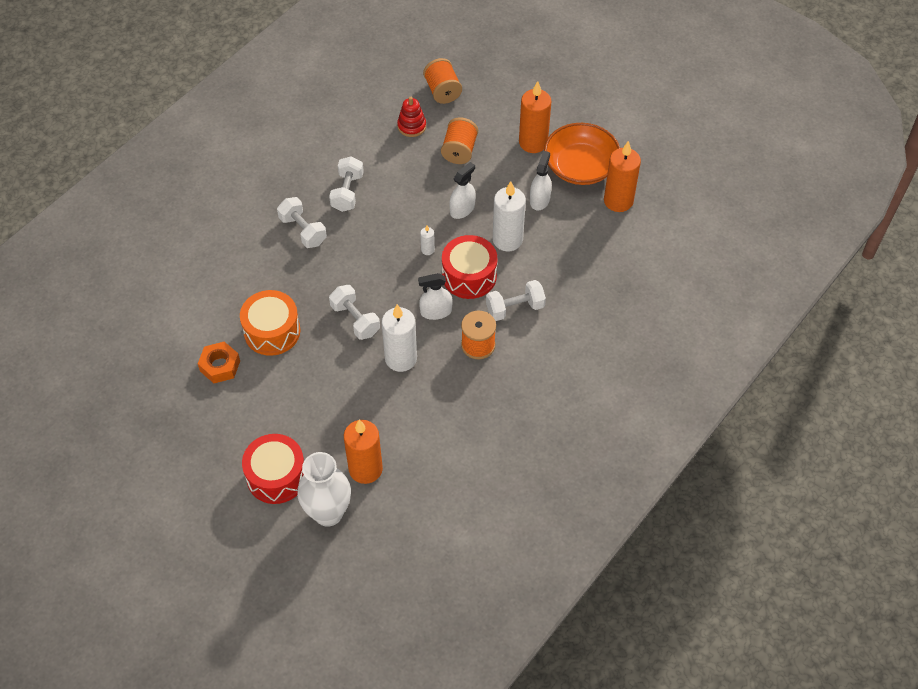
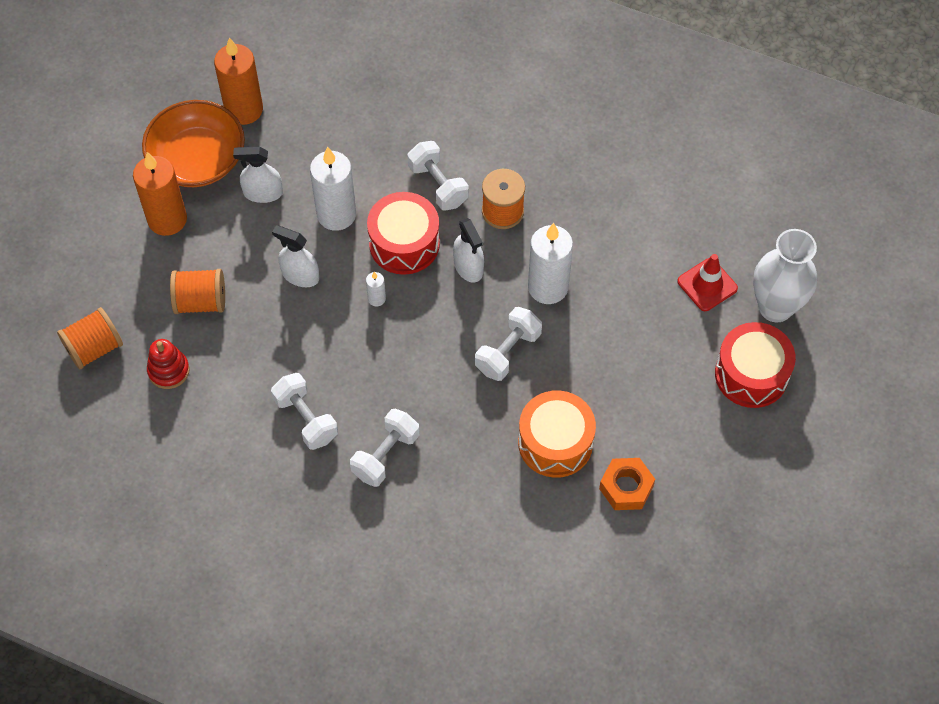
camera: 105 degrees left, 5 degrees up
(347, 192) = (306, 419): white dumbbell -> white dumbbell turned 60 degrees clockwise
(365, 469) = (707, 285): orange candle -> red traffic cone

